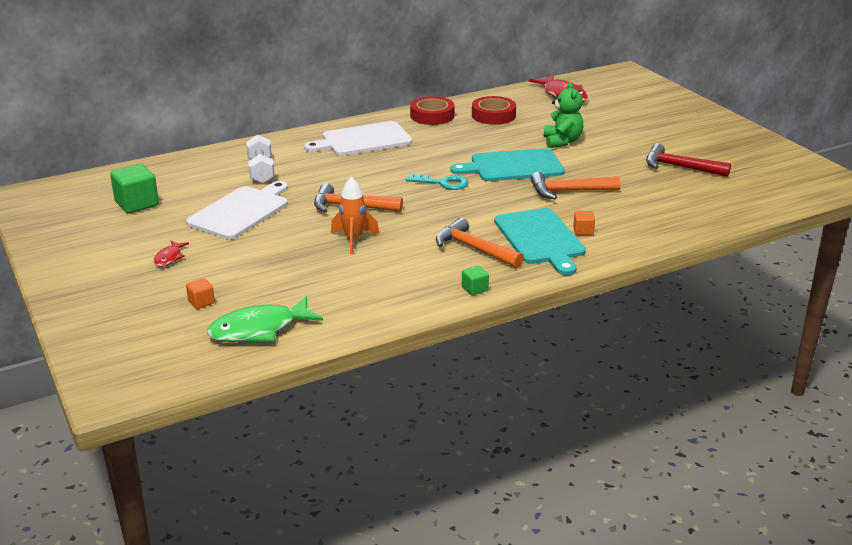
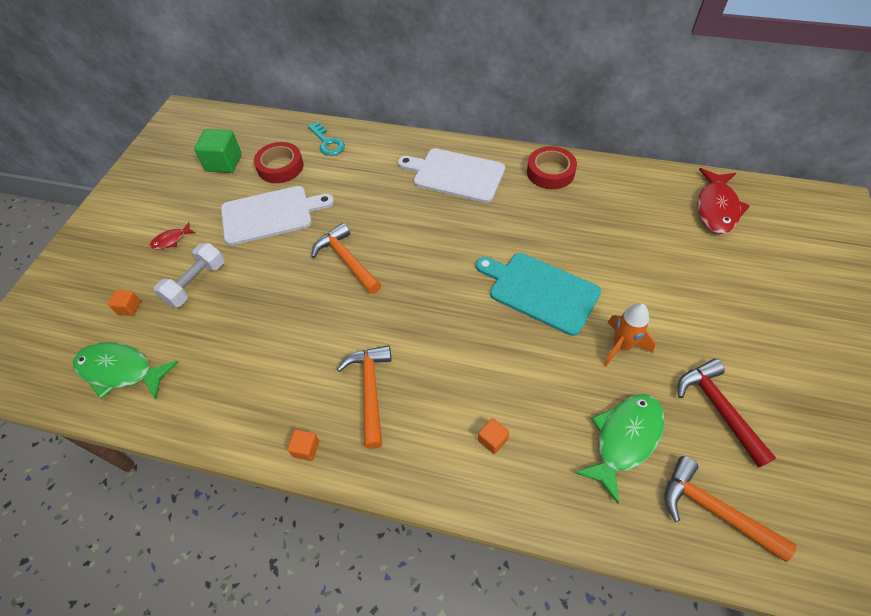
camera: 45 degrees right, 25 degrees up
(261, 171) = (338, 172): white dumbbell -> white dumbbell (196, 283)
(353, 240) = (299, 306): orange rocket -> orange rocket (621, 346)
(442, 183) = (451, 275): turquoise key -> turquoise key (327, 142)
(474, 289) = (306, 449): green cube -> orange cube
(493, 115) = (608, 202): red tape -> red tape (280, 167)
(540, 239) = (440, 421): turquoise cutting board -> none
(562, 141) = (632, 282): green teddy bear -> none
(569, 191) = (550, 366): orange hammer -> orange hammer (713, 510)
(652, 198) = (624, 439): none -> green fish

